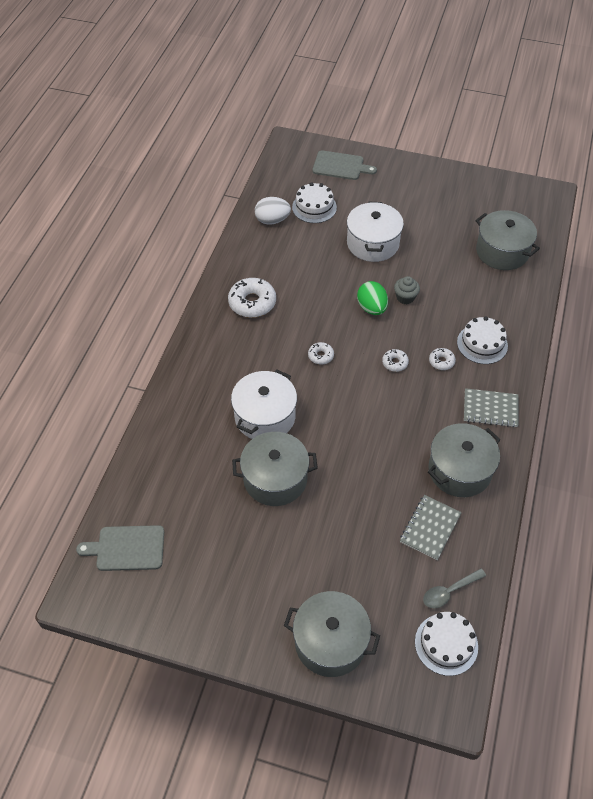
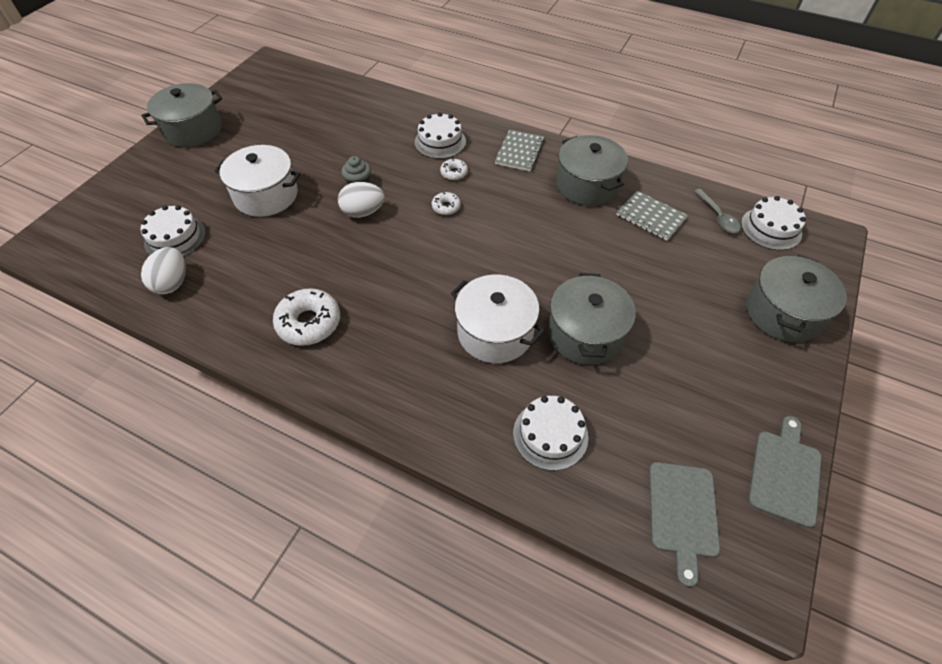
camera: 80 degrees left, 0 degrees up
(180, 461) = (550, 434): none -> white cake
(320, 356) = (418, 267): white donut -> none
(340, 166) = (119, 202): grey cutting board -> grey cutting board (785, 473)
(372, 308) = (363, 212): green egg -> white egg
(502, 251) = (327, 106): grey pot -> grey pot (193, 130)

